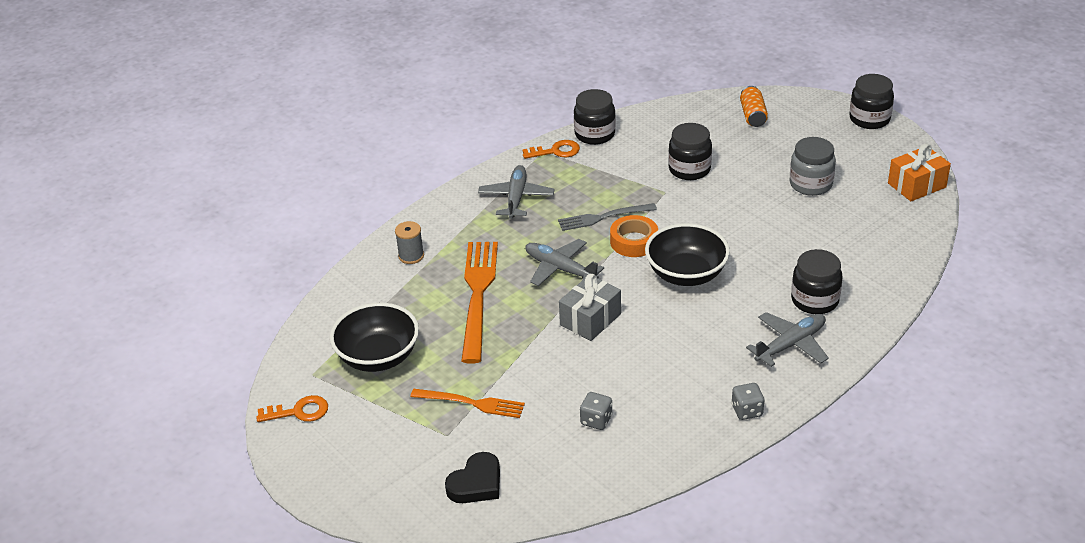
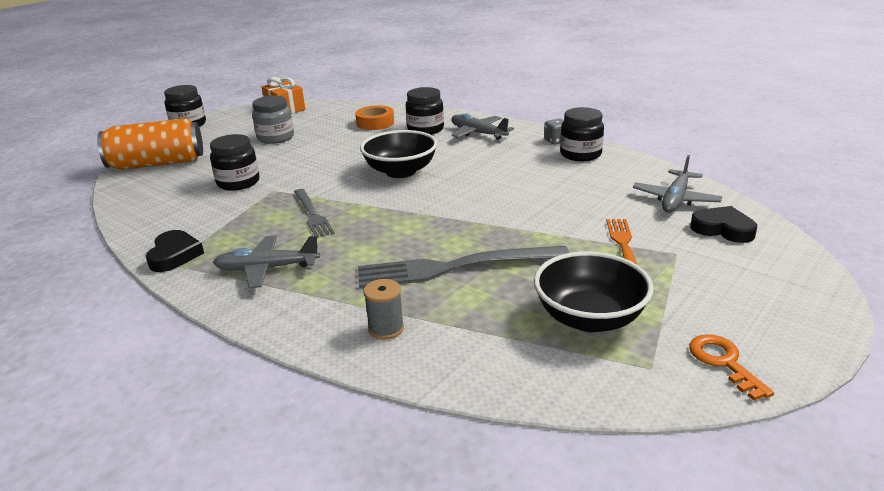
camera: 100 degrees left, 10 degrees down
(478, 295) = (454, 267): orange fork -> grey fork
(556, 151) = (174, 255): orange key -> black heart
(560, 269) = (400, 227): grey plane -> grey plane (675, 199)
(590, 319) = (475, 204): grey gift -> none
(594, 134) = (149, 235): black jar -> black jar (580, 154)
(596, 420) = (604, 188): grey dice -> none
(634, 241) = (354, 196): orange tape -> orange tape (375, 123)
(753, 115) = (157, 163): orange can -> orange can, size x1.95

